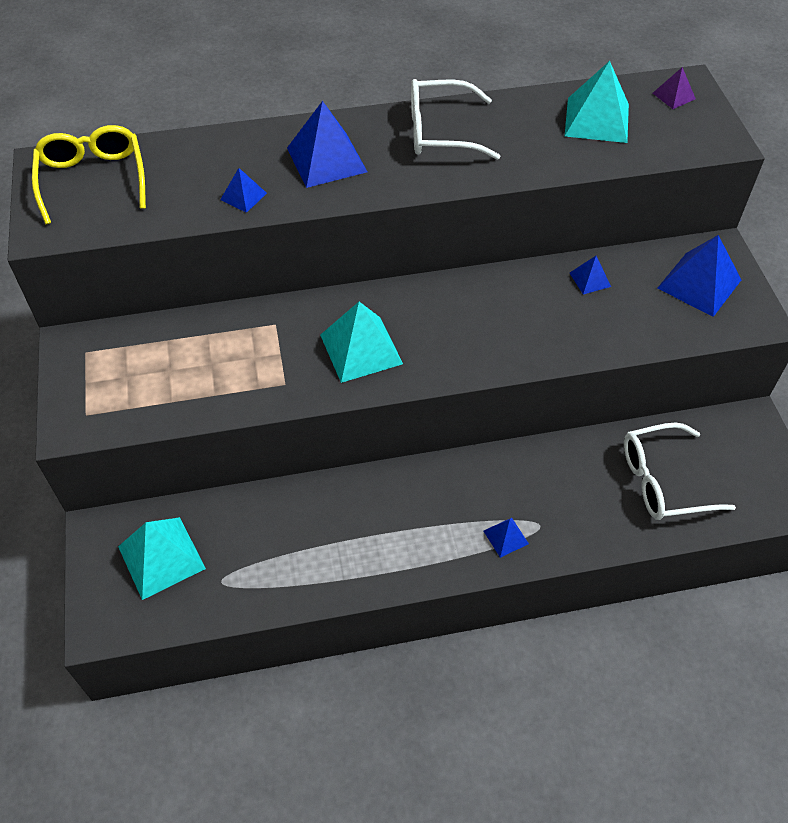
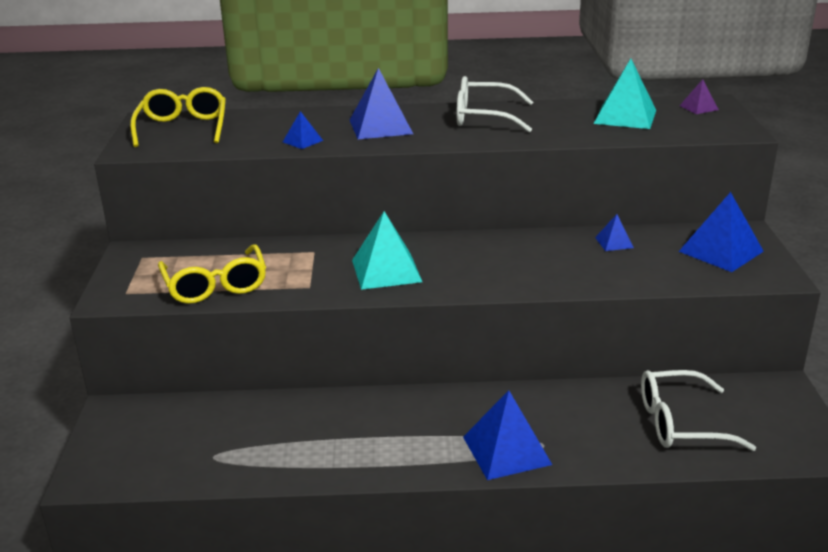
camera: 10 degrees right, 25 degrees down
(161, 557) = (162, 434): turquoise pyramid -> none
(182, 392) = (215, 285): none -> yellow glasses
(506, 537) = (506, 450): blue pyramid -> blue pyramid, size x1.97

